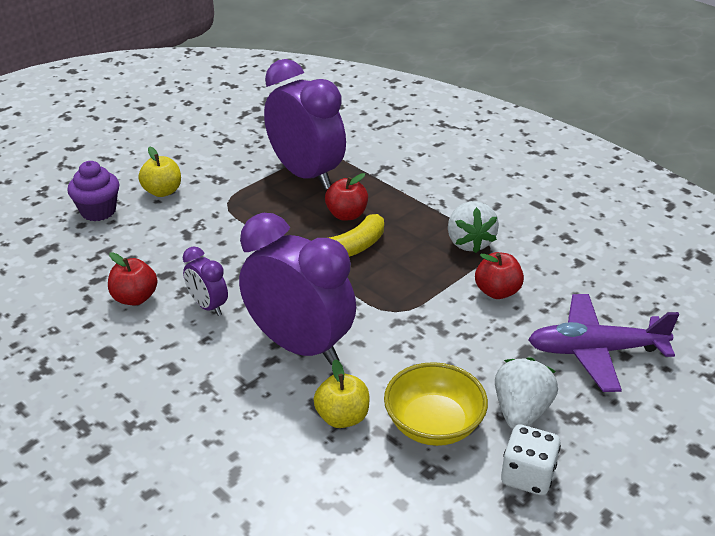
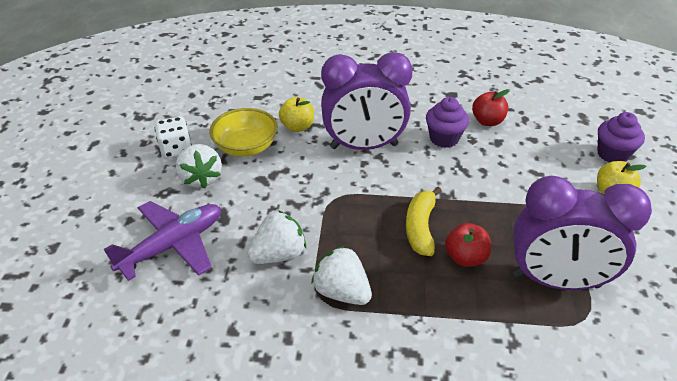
camera: 140 degrees right, 5 degrees up
(208, 306) = (444, 138): purple clock -> purple cupcake
(497, 292) = (279, 254): red apple -> white strawberry

